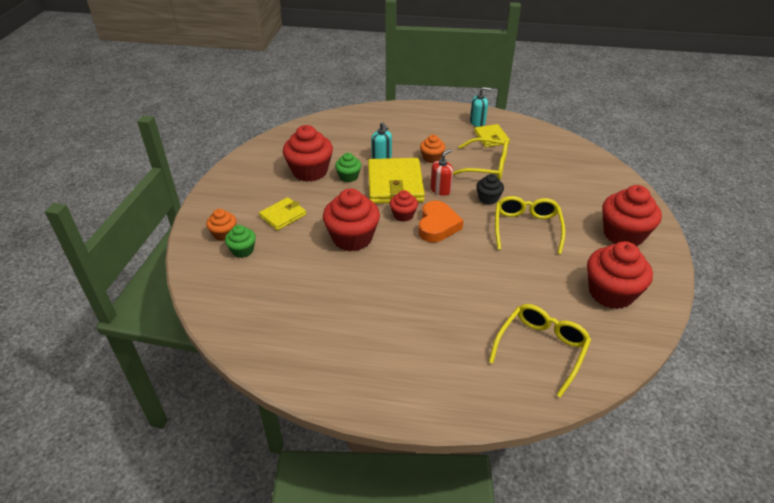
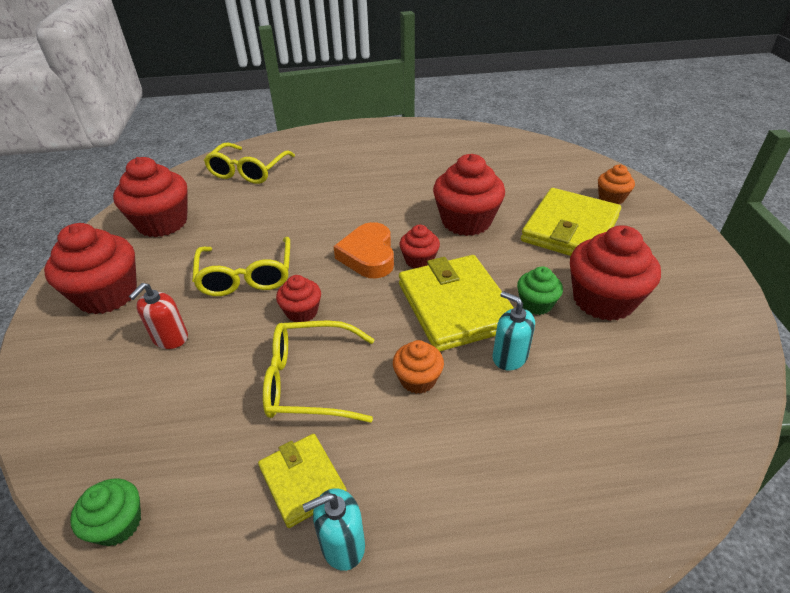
camera: 165 degrees right, 0 degrees up
(242, 250) = (572, 188): green cupcake -> green cupcake (118, 524)
(283, 215) = (570, 229): yellow wallet -> yellow wallet, size x1.84
(440, 190) = (380, 312): red soap dispenser -> red soap dispenser (170, 338)
(488, 198) = (302, 312): black cupcake -> red cupcake

